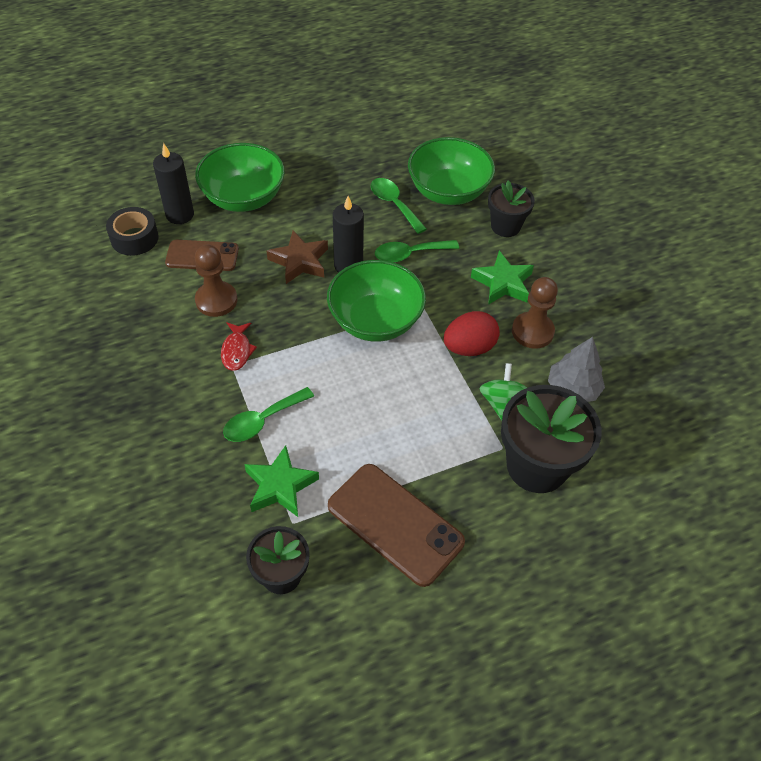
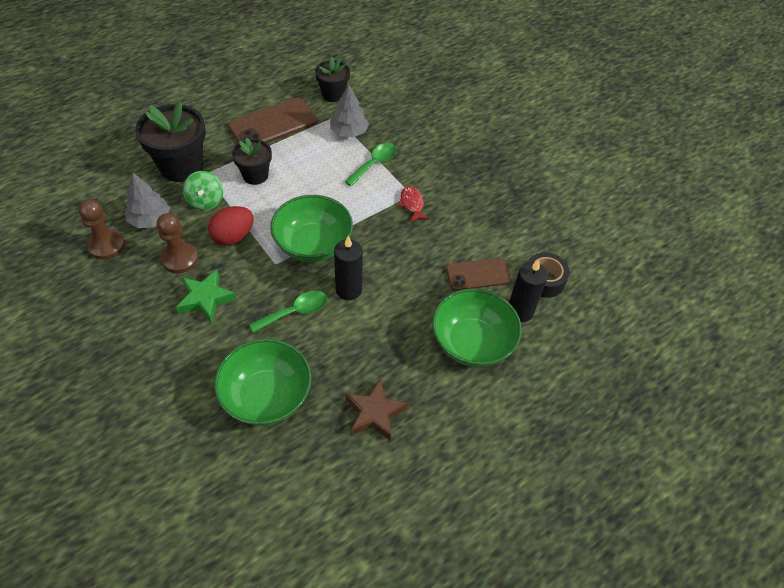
camera: 165 degrees right, 0 degrees up
(216, 300) = (446, 238): brown pawn -> brown pawn (107, 245)
(280, 486) = (349, 132): green star -> grey tree
(300, 261) = (392, 285): brown star -> brown star (374, 413)
(394, 204) = (321, 367): green spoon -> none
(395, 524) = (273, 124): brown phone -> brown phone turned 60 degrees counterclockwise
(505, 226) = (203, 363): black flower pot -> black flower pot (255, 175)

